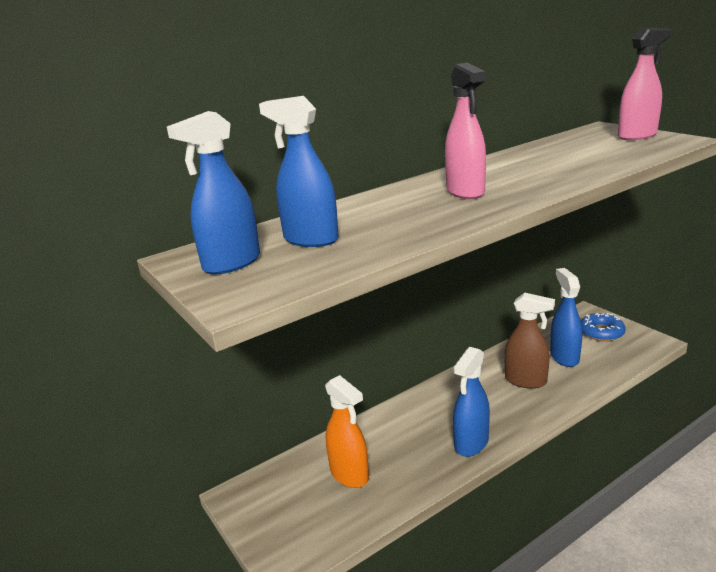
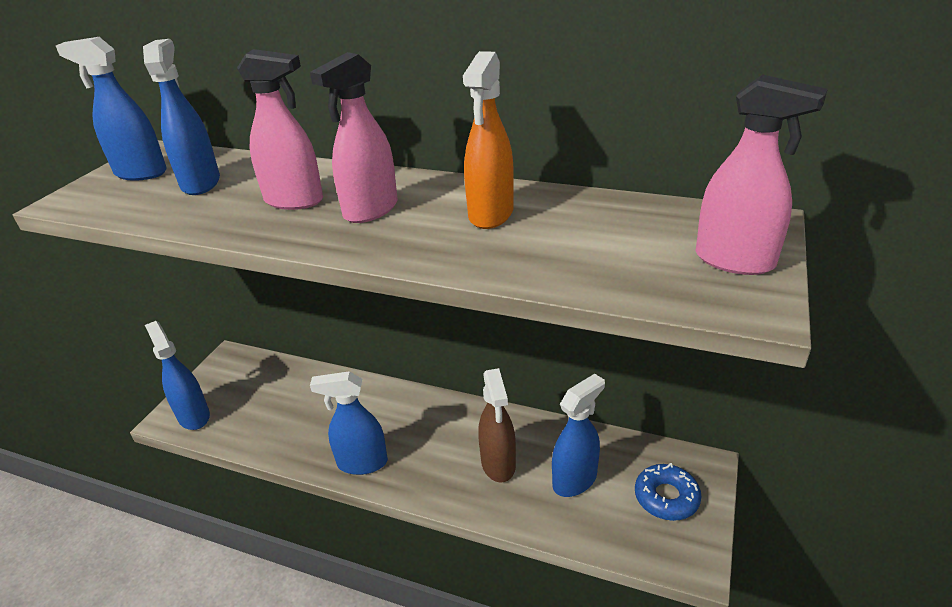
camera: 55 degrees right, 10 degrees up
(303, 541) = (194, 416): none -> blue spray bottle
(349, 474) = (279, 404): orange spray bottle -> orange spray bottle (491, 214)
(410, 211) = (294, 201): none -> pink spray bottle

